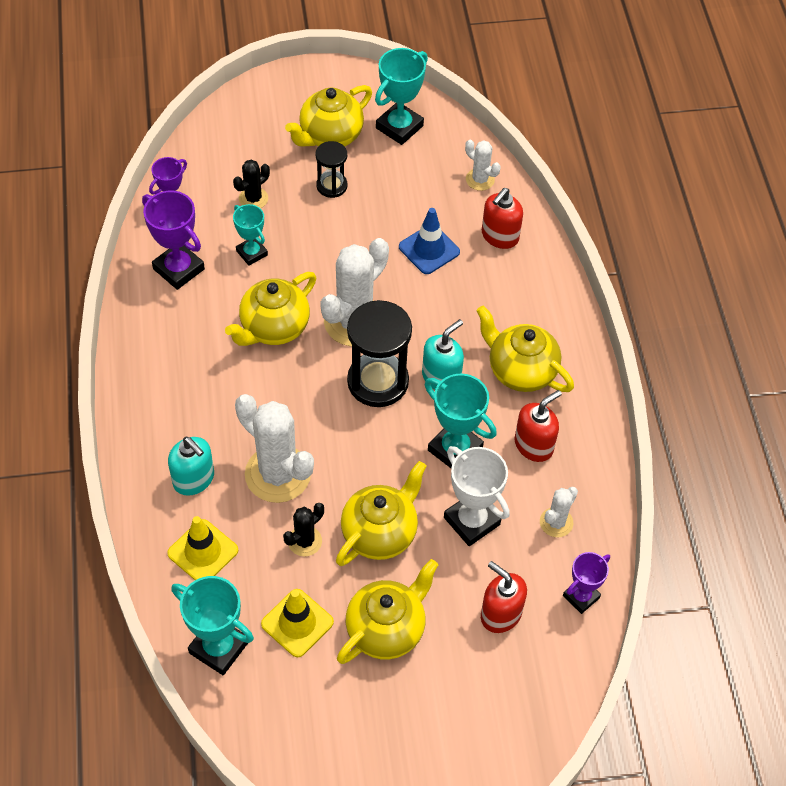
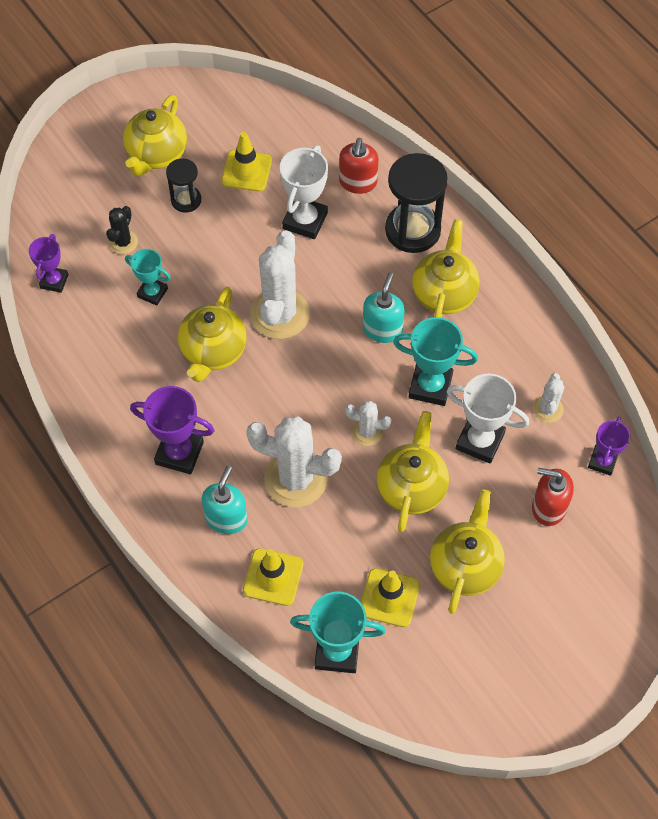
camera: 25 degrees left, 5 degrees up
(179, 269) = (96, 337): purple trophy -> purple trophy (179, 453)
(194, 479) = (226, 518): turquoise soap dispenser -> turquoise soap dispenser turned 90 degrees counterclockwise
(305, 541) = (353, 525): black cactus -> none
(378, 382) = (331, 358): black hourglass -> black hourglass (412, 230)
(399, 127) = (213, 120): turquoise trophy -> none
(402, 183) = (246, 171): none -> yellow traffic cone
(429, 249) = (305, 221): blue traffic cone -> white trophy
(480, 179) = (311, 138): white cactus -> white cactus (367, 432)
(520, 371) = (444, 293): yellow teapot -> yellow teapot turned 90 degrees clockwise
(534, 445) = (492, 352): red soap dispenser -> none

